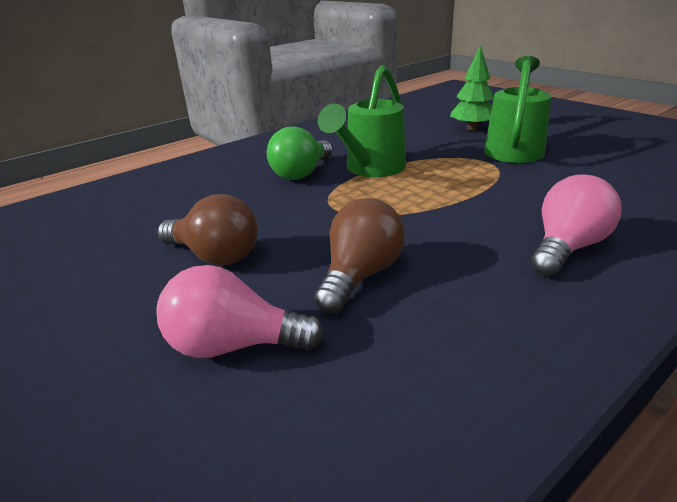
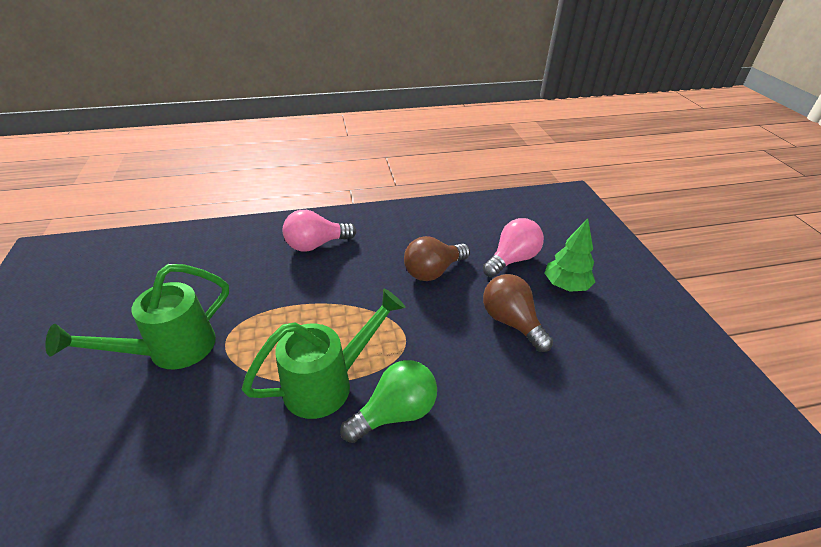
camera: 155 degrees left, 10 degrees up
(234, 345) = (512, 260): pink light bulb -> pink light bulb turned 75 degrees counterclockwise
(472, 128) = (128, 421): green tree -> green tree (566, 286)

